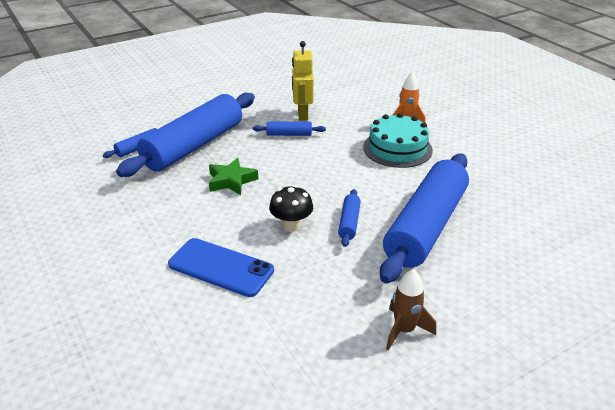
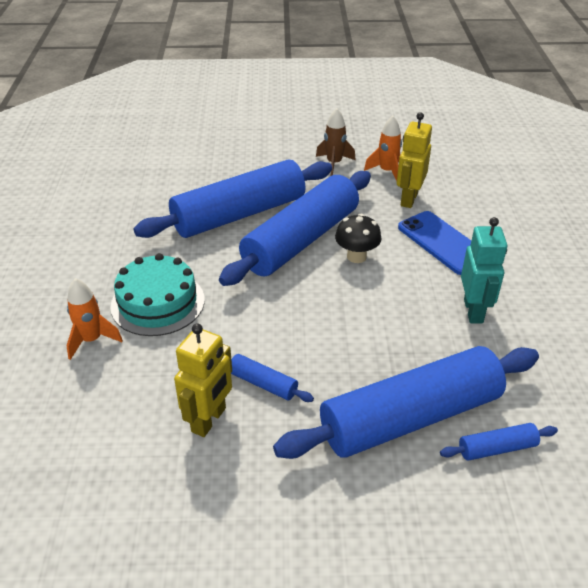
camera: 150 degrees left, 5 degrees up
(172, 215) = (473, 311): none -> turquoise robot
(231, 181) = (387, 332): green star -> none
(283, 309) = (408, 199): none -> yellow robot
(333, 344) = (387, 171): none -> orange rocket
(349, 223) = (301, 240): blue rolling pin -> blue rolling pin, size x2.46

